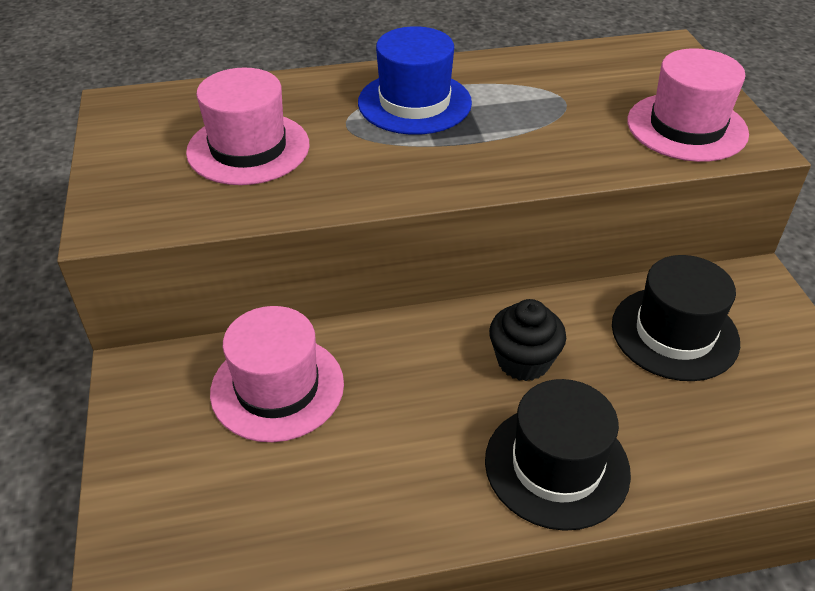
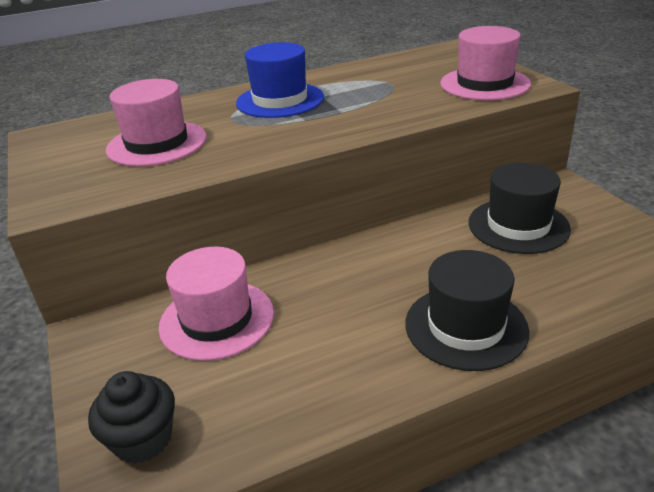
camera: 10 degrees left, 10 degrees down
(523, 361) = (412, 264): black cupcake -> black cupcake (143, 439)

